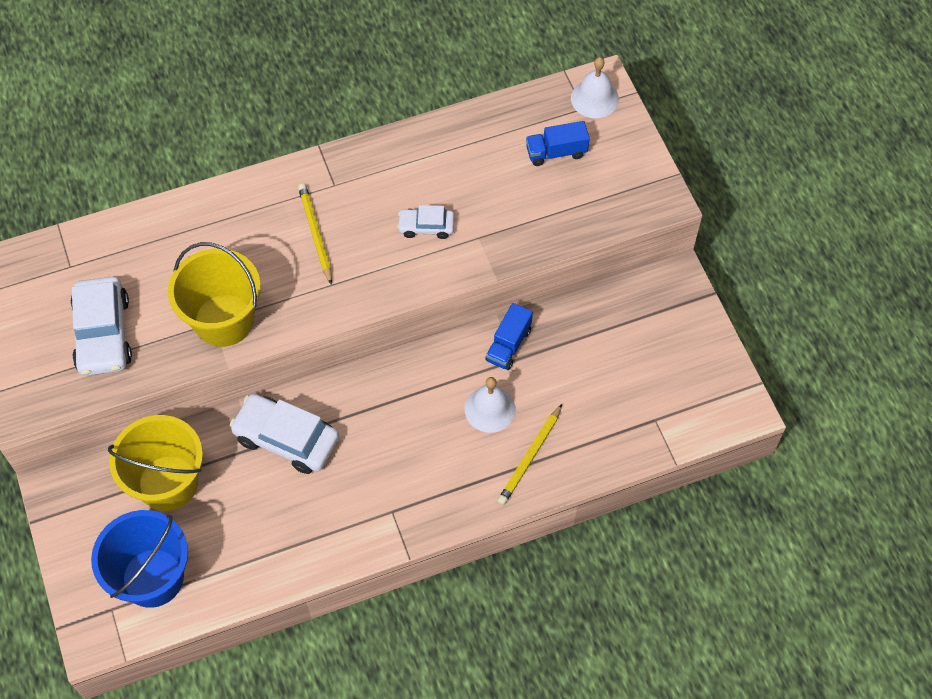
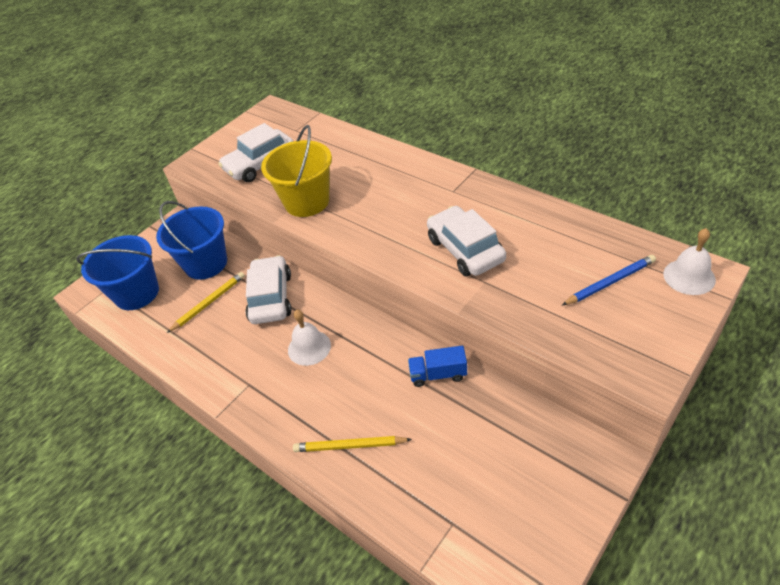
camera: 65 degrees right, 15 degrees down
(168, 483) = (206, 263): yellow bucket -> blue bucket
(315, 234) = (406, 203): yellow pencil -> yellow pencil (209, 303)
(426, 227) = (465, 250): white car -> white car, size x1.81
(490, 409) = (373, 394): white bell -> white bell (309, 347)
(556, 152) = (610, 282): blue truck -> blue pencil

